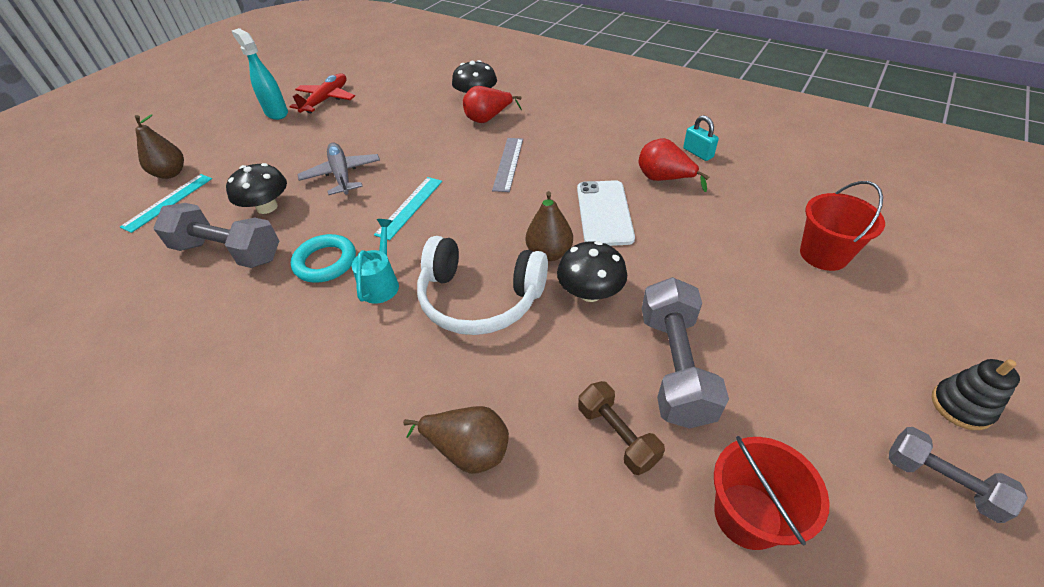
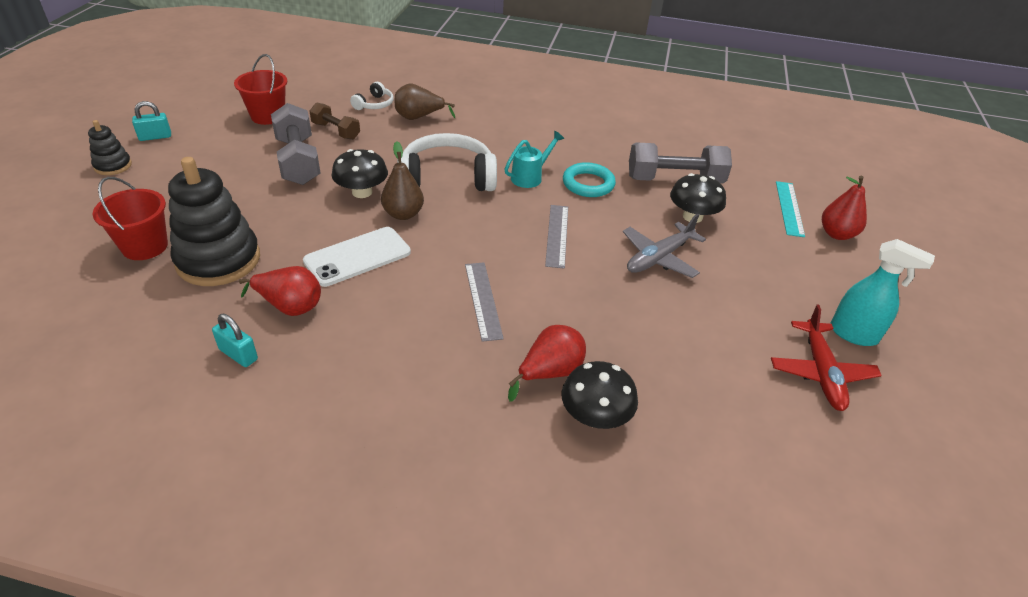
camera: 155 degrees right, 5 degrees down
(171, 173) = (836, 234): brown pear -> red pear
(342, 175) = (659, 258): grey plane -> grey plane turned 90 degrees clockwise
(381, 283) = (530, 177): turquoise watering can -> turquoise watering can turned 120 degrees counterclockwise
(409, 207) = (557, 235): turquoise ruler -> grey ruler
(537, 518) = (374, 104): none -> white headphones
(604, 213) = (357, 256): white phone -> white phone turned 75 degrees clockwise
(739, 228) = (218, 260): none -> black stacking toy
(941, 481) = (155, 137): grey dumbbell -> turquoise padlock

